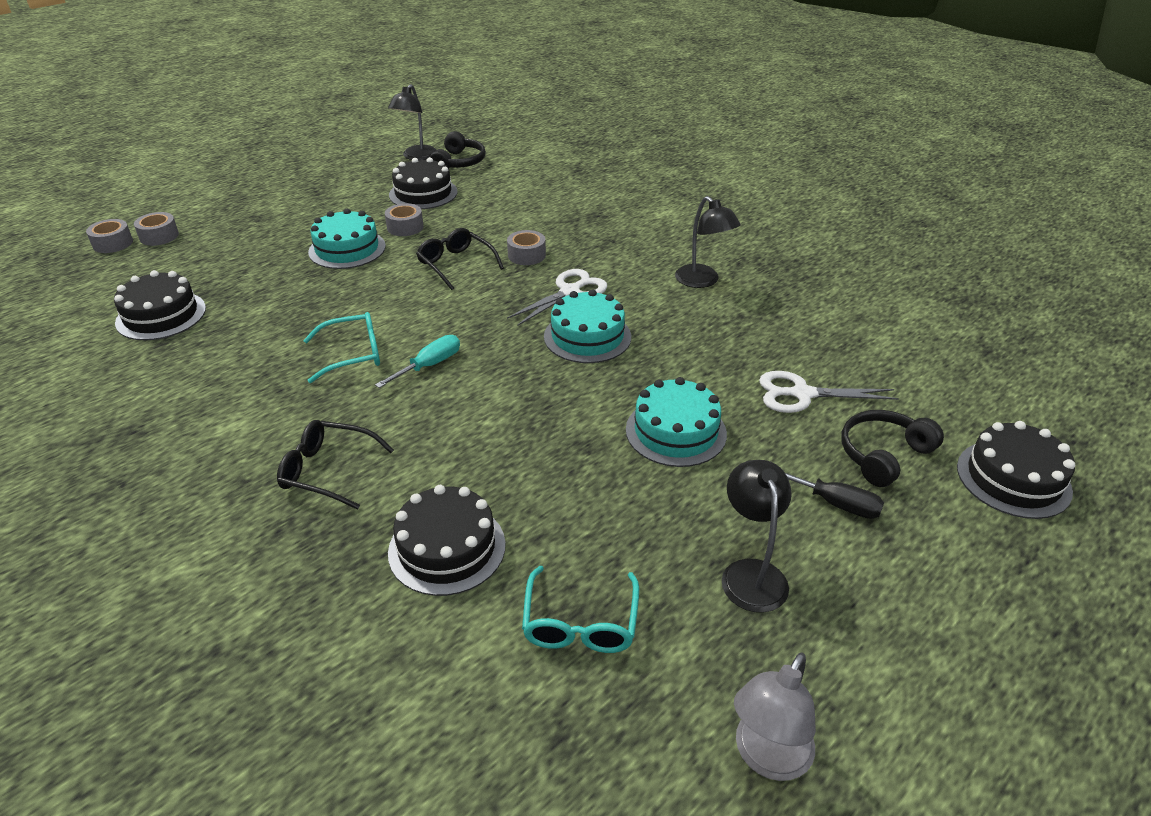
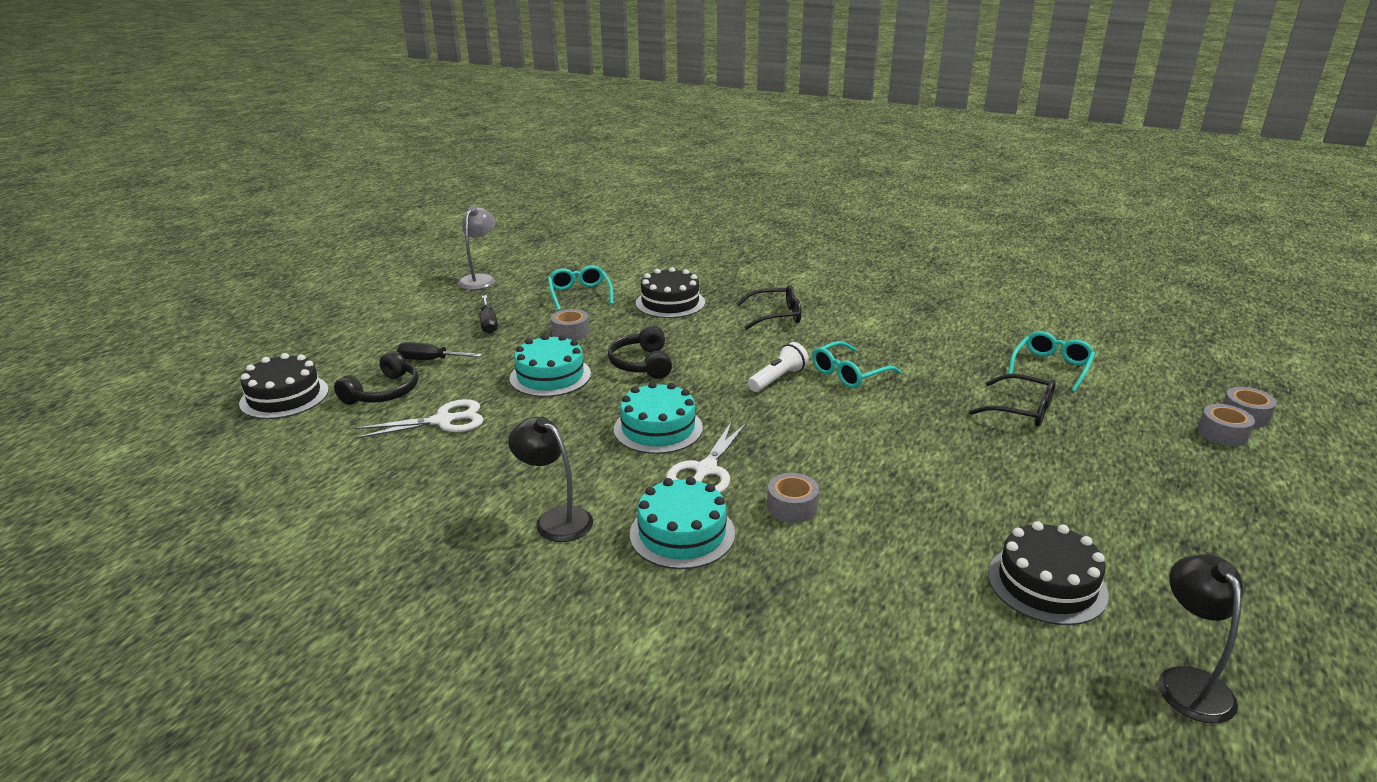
camera: 160 degrees right, 10 degrees down
(161, 315) = (1051, 367): black cake -> turquoise glasses
(347, 249) = (1004, 465): turquoise cake -> turquoise cake (682, 533)
(405, 227) = (985, 513): grey tape -> grey tape (570, 332)
(429, 365) = (777, 379): turquoise screwdriver -> white flashlight
(456, 265) = (860, 474): black glasses -> black glasses (1020, 410)
(459, 162) = (1095, 686): black headphones -> black headphones (642, 364)
(750, 573) = (488, 323): black lamp -> black screwdriver

